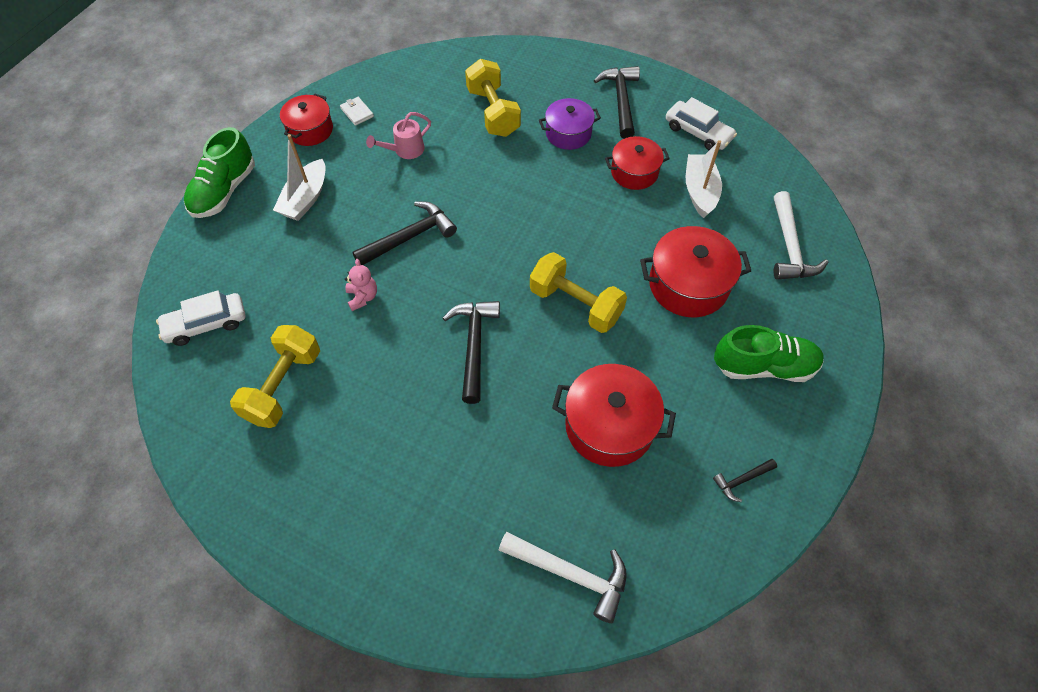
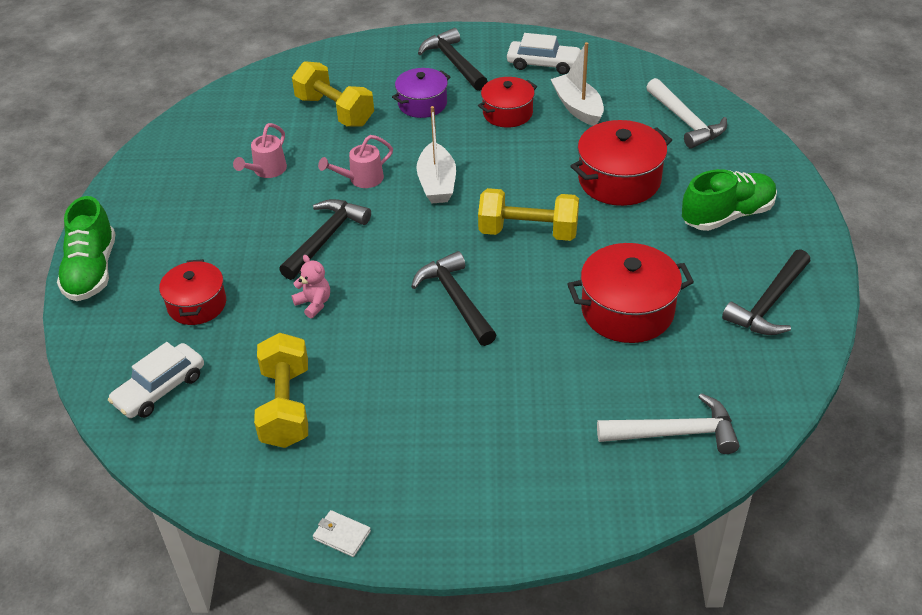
camera: 25 degrees left, 15 degrees down
(305, 199) = (189, 246): white boat -> white boat (437, 183)
(310, 130) = (150, 187): red pot -> red pot (197, 304)
(357, 112) = (190, 157): white wallet -> white wallet (342, 535)
(472, 190) = (361, 179): none -> pink watering can
(742, 480) = (769, 303): black hammer -> black hammer, size x1.90

